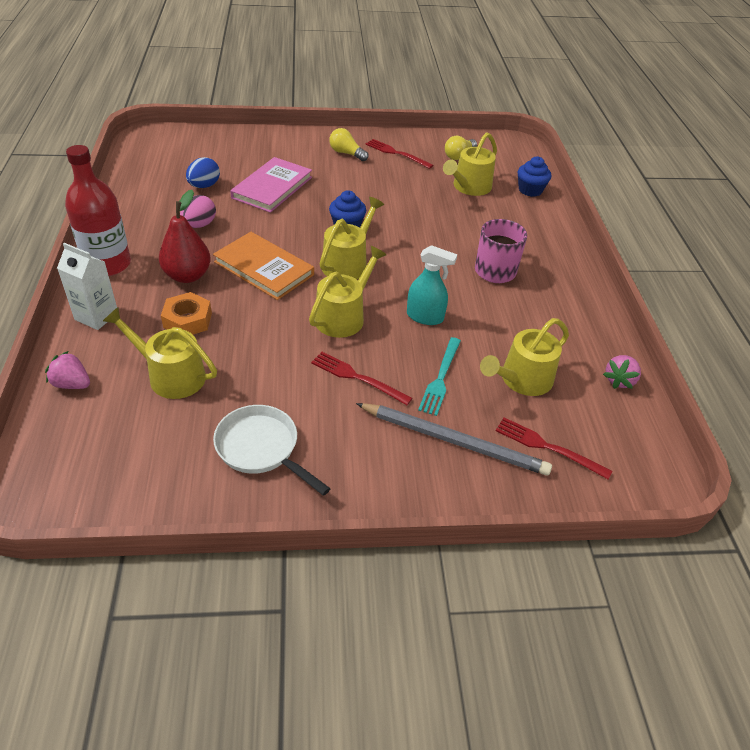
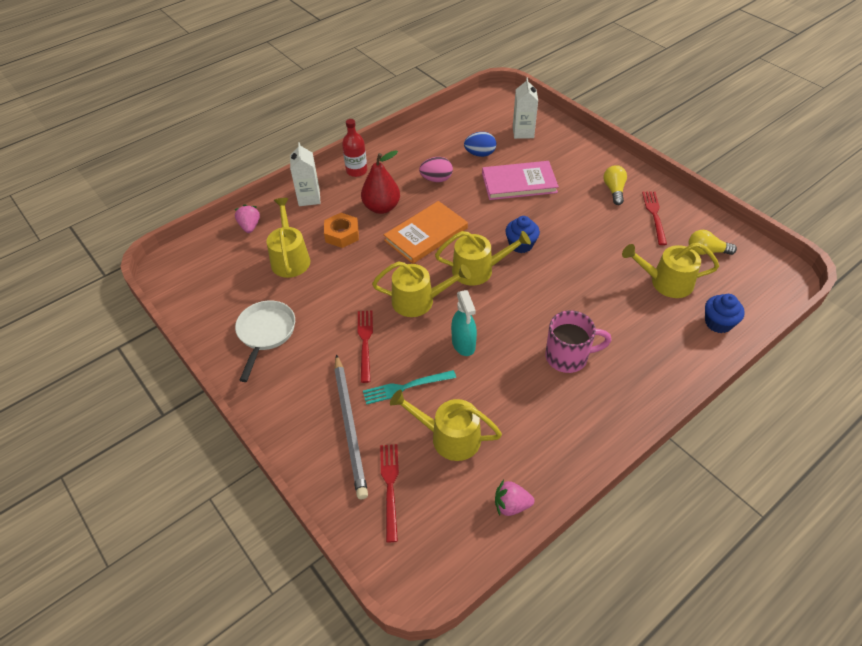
camera: 60 degrees right, 5 degrees up
(107, 264) = (356, 171): red bottle -> red bottle, size x0.63
(213, 152) = (523, 132): none -> white carton
(264, 268) = (426, 234): orange book -> orange book turned 45 degrees clockwise

